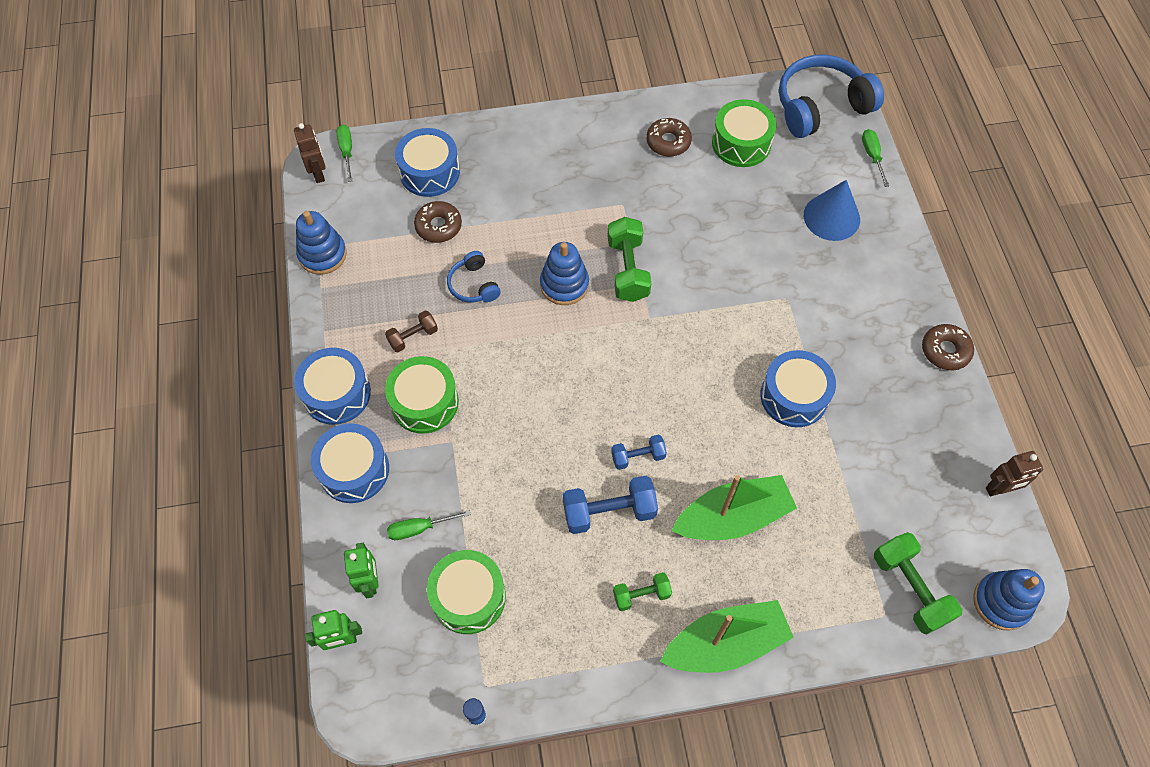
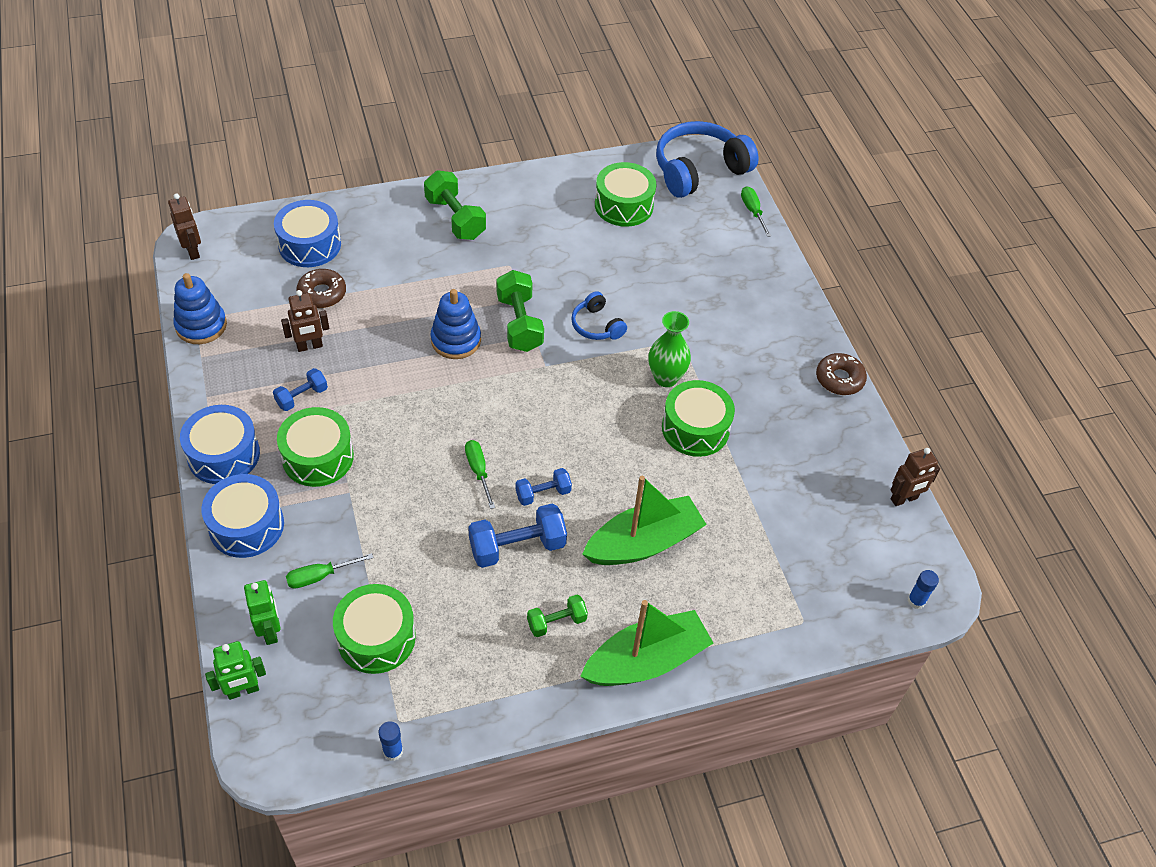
camera: 10 degrees left, 10 degrees down
(346, 151) = (221, 229): green screwdriver -> green screwdriver (478, 471)
(413, 337) = (302, 397): brown dumbbell -> blue dumbbell
(423, 283) = (309, 346): none -> brown robot
(473, 285) = (362, 345): blue headphones -> blue headphones (596, 325)
(668, 142) = (551, 207): brown donut -> none
(768, 338) = (666, 378): none -> green vase
(794, 396) = (695, 428): blue drum -> green drum
(831, 217) = (718, 266): blue cone -> none
(910, 588) = (826, 595): green dumbbell -> green dumbbell (455, 218)
(1001, 602) = (916, 601): blue stacking toy -> blue glue stick

